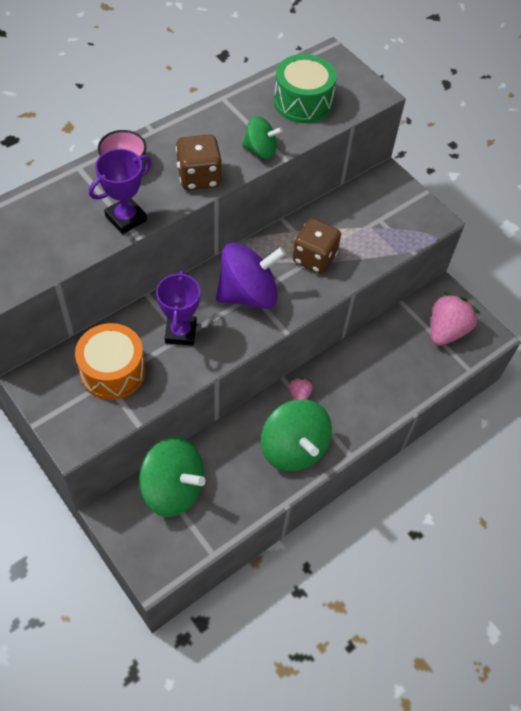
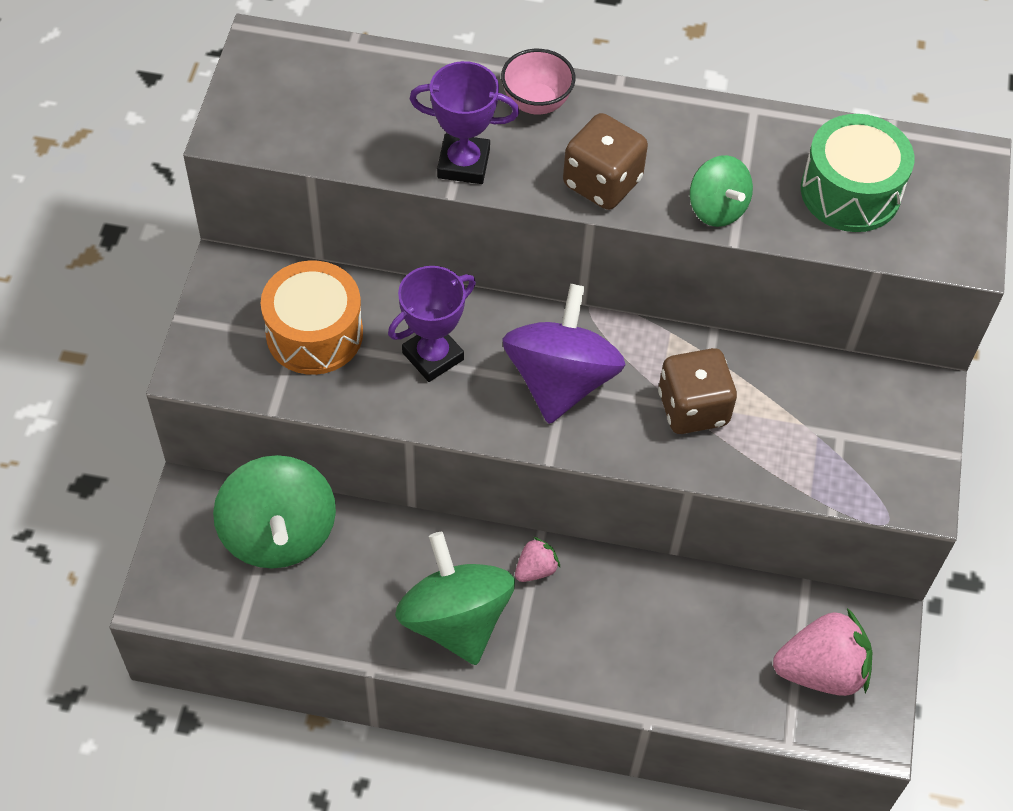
camera: 50 degrees right, 0 degrees up
(248, 294) = (560, 380): purple spinning top -> purple spinning top turned 105 degrees counterclockwise
(293, 448) = (455, 619): green spinning top -> green spinning top turned 135 degrees clockwise

